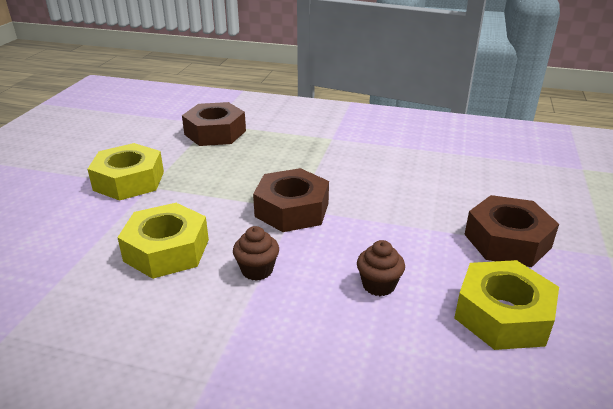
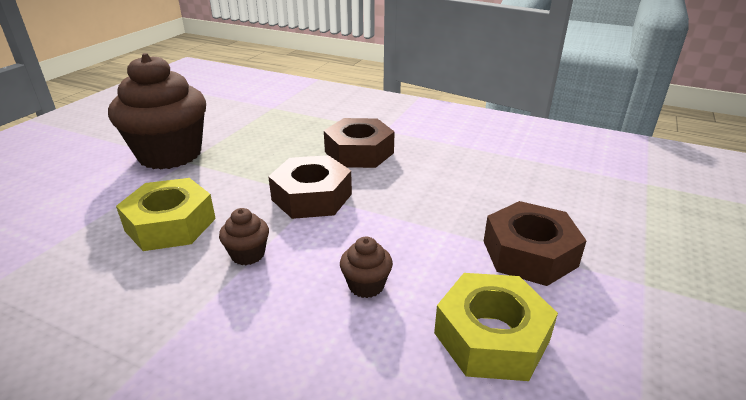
camera: 10 degrees right, 0 degrees up
(129, 181) = (170, 154): yellow nut -> brown cupcake
(215, 133) = (272, 116): brown nut -> brown nut (359, 152)

